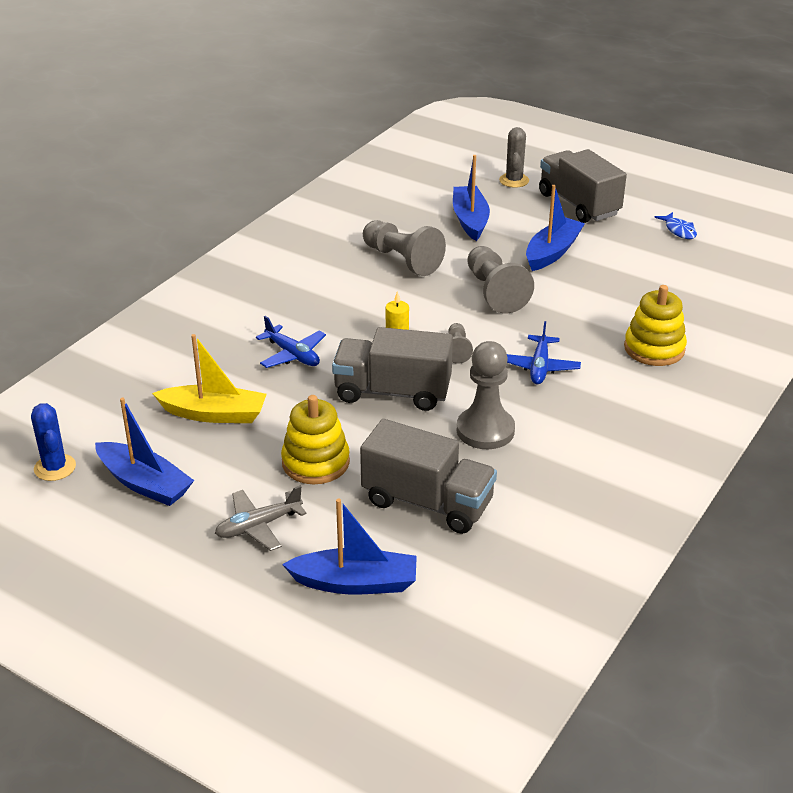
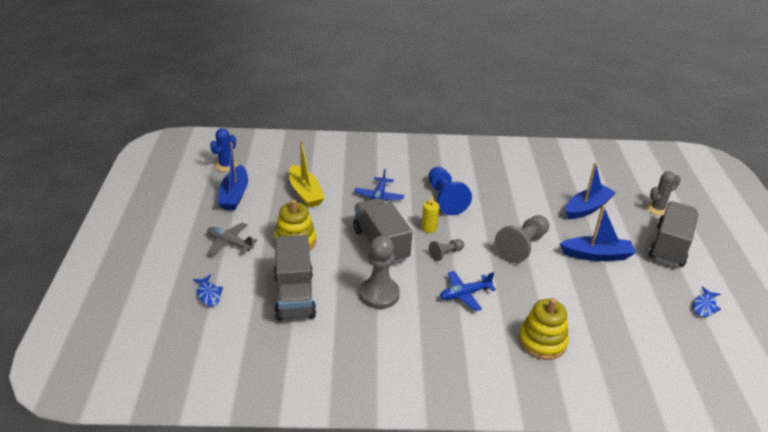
camera: 55 degrees right, 0 degrees up
(352, 306) = (445, 199): none -> blue pawn
(355, 583) = (209, 294): blue boat -> blue fish
(402, 260) = (511, 199): grey pawn -> none

